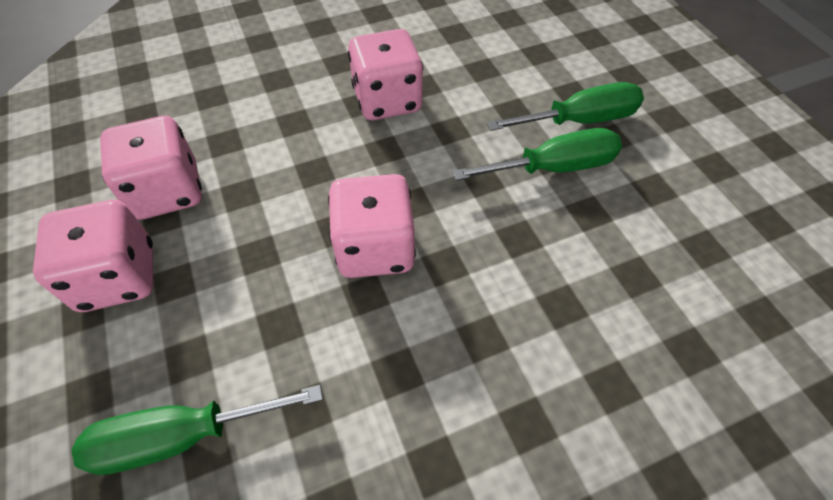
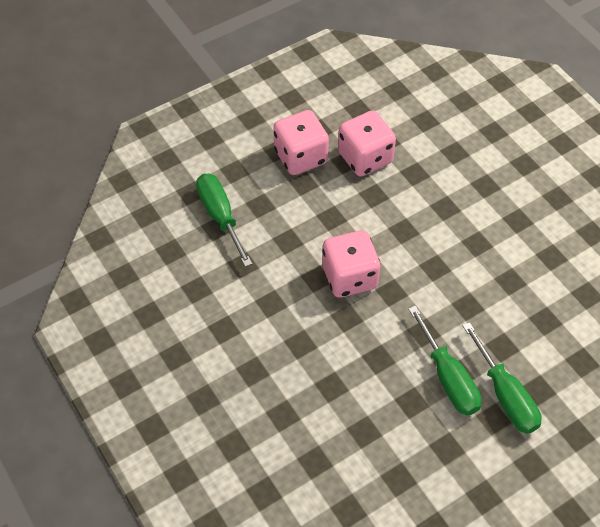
camera: 80 degrees right, 0 degrees up
(387, 101) = (485, 260): pink dice -> none

